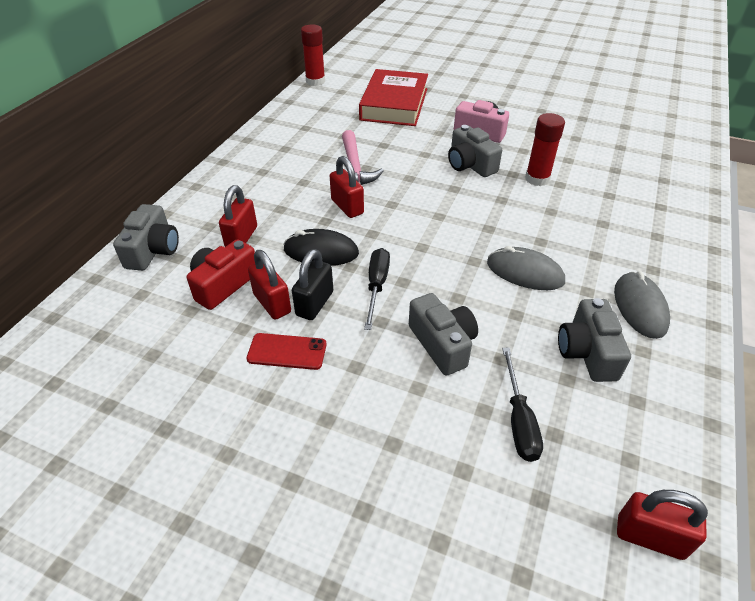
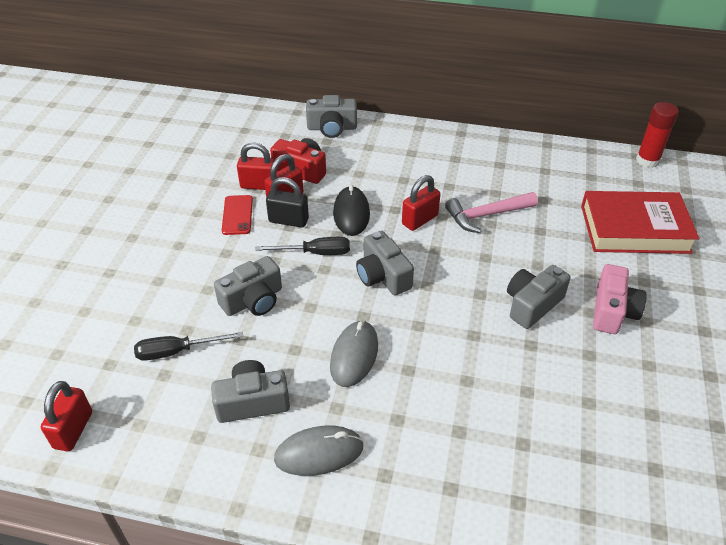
camera: 80 degrees right, 0 degrees up
(241, 237) = (358, 167): red padlock -> red padlock (259, 185)
(421, 241) = (383, 276): none -> grey camera
(537, 179) = (529, 368): red glue stick -> none

